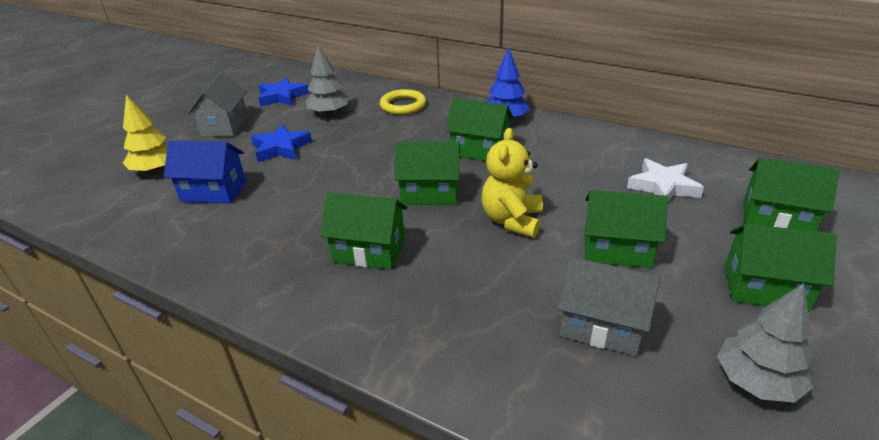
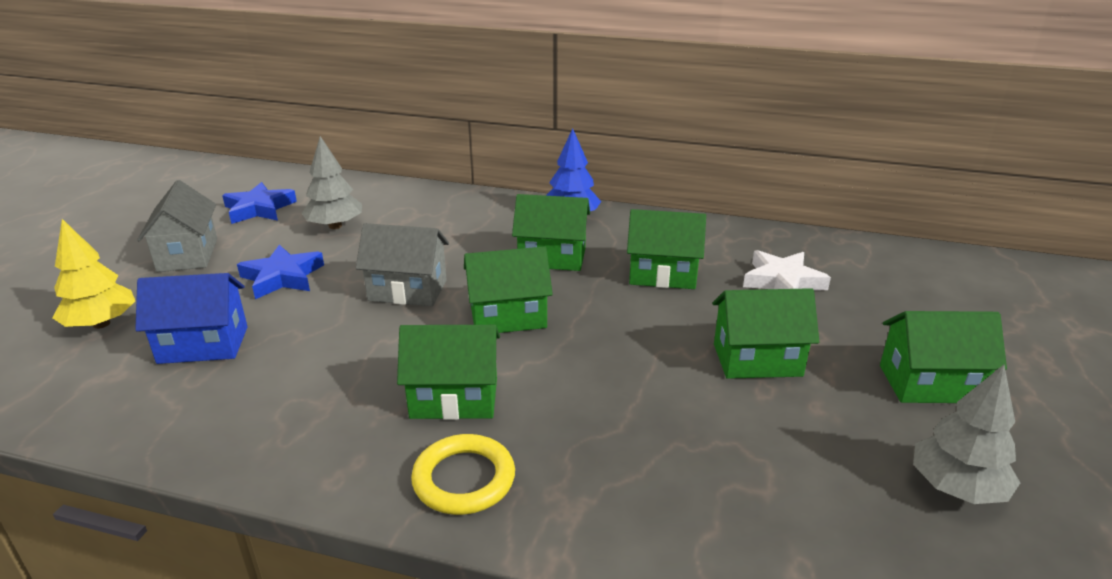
camera: 15 degrees left, 5 degrees down
(403, 105) = (433, 209): yellow ring -> yellow ring (464, 479)
(512, 220) = (623, 339): yellow teddy bear -> none
(601, 326) = (771, 452): grey house -> grey house (407, 290)
(776, 219) = (914, 306): green house -> green house (662, 274)

